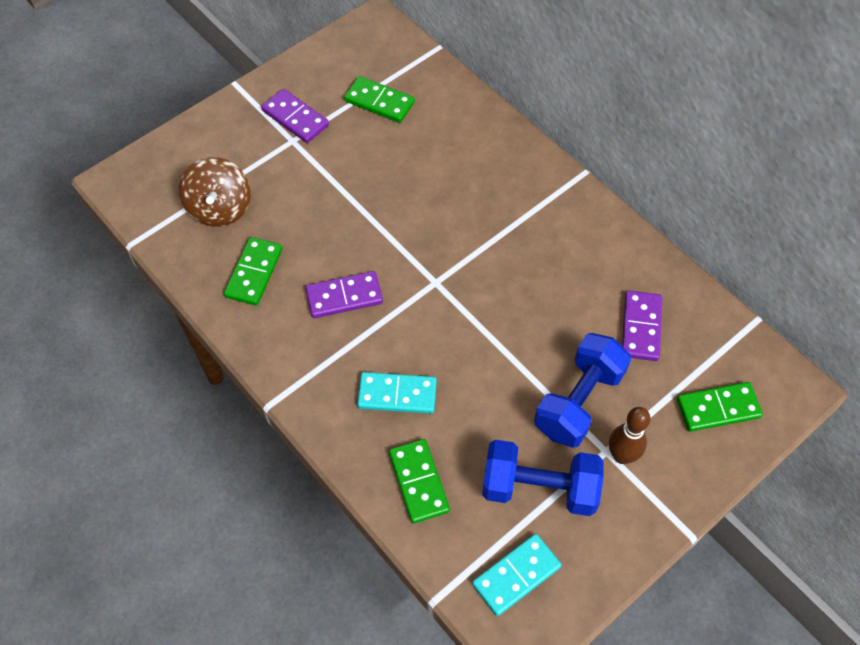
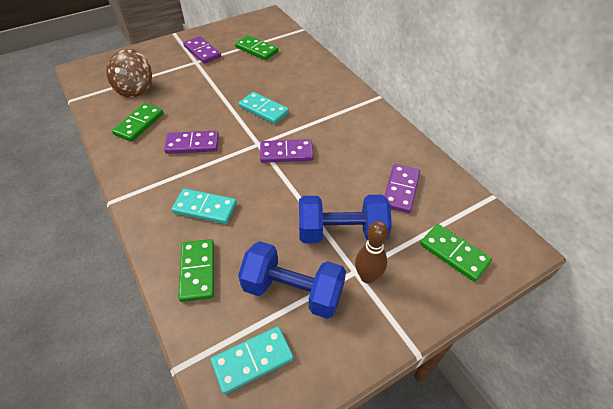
camera: 10 degrees right, 10 degrees down
(425, 221) = (263, 110): none -> turquoise domino
(478, 292) = (286, 153): none -> purple domino
(579, 401) = (341, 232): blue dumbbell -> blue dumbbell turned 45 degrees clockwise
(718, 408) = (454, 253): green domino -> green domino turned 45 degrees clockwise

